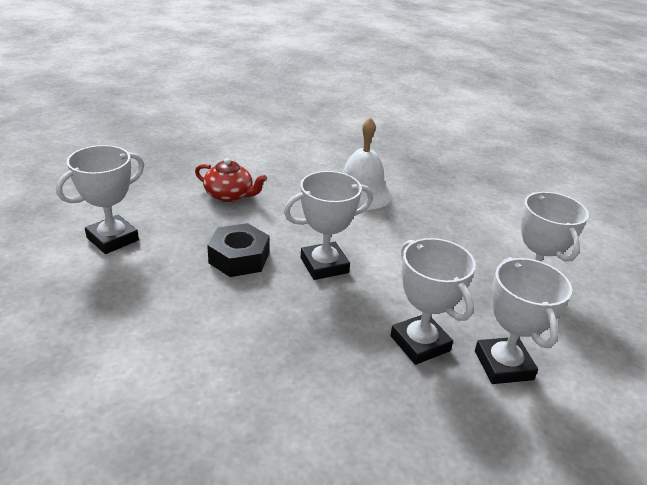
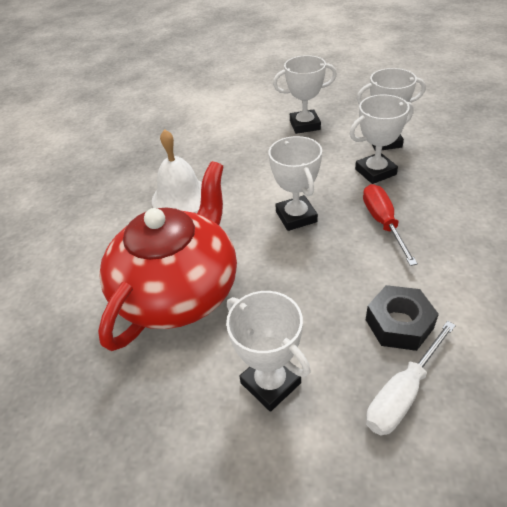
camera: 80 degrees left, 10 degrees up
(65, 312) = (403, 393): none -> white screwdriver
(229, 195) = (179, 290): red teapot -> red teapot, size x2.36
(239, 258) = (293, 270): black nut -> black nut (399, 324)
(307, 334) = (383, 223): none -> red screwdriver

